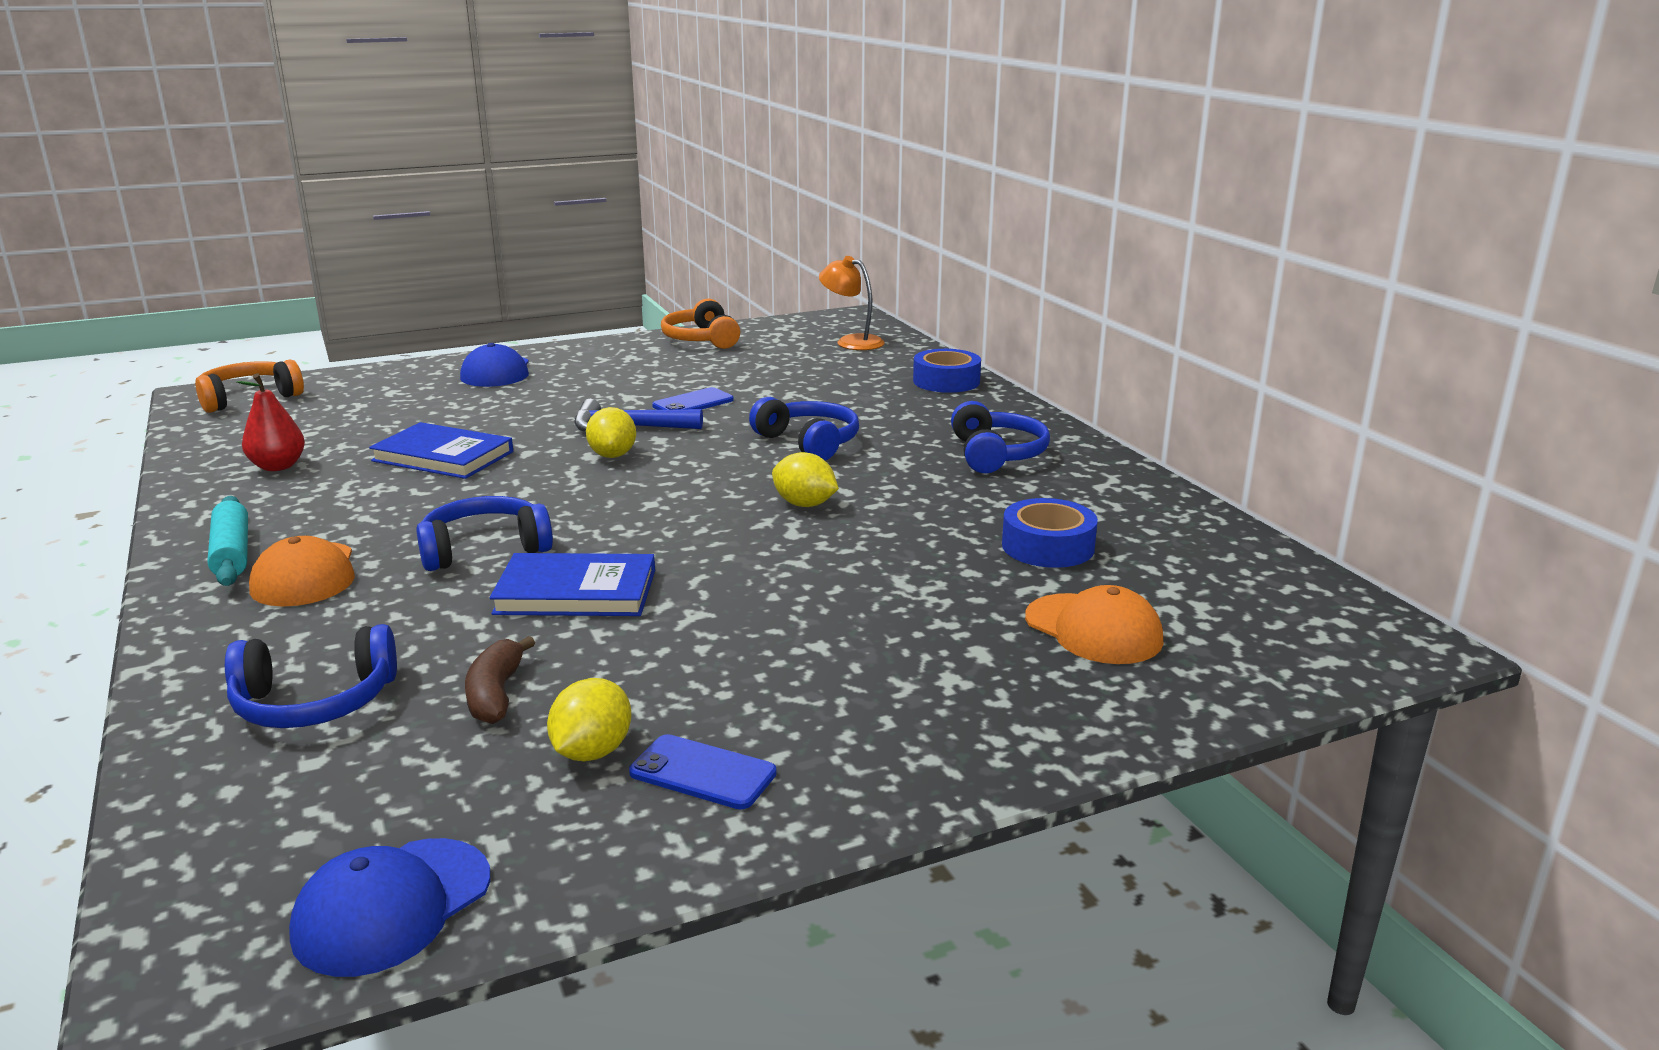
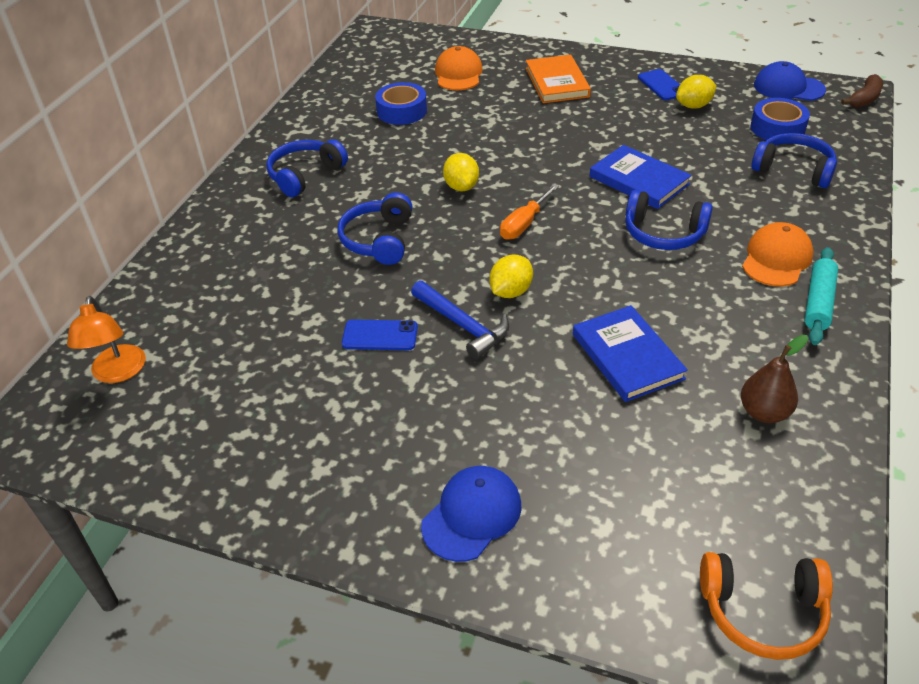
camera: 135 degrees left, 20 degrees up
(278, 466) = (764, 412): red pear -> brown pear
(392, 906) = (788, 87): blue cap -> blue cap turned 150 degrees counterclockwise
(496, 694) = (714, 142): brown banana -> brown banana (864, 99)
(674, 501) = (524, 224): none -> orange screwdriver
(701, 339) = (213, 470): orange headphones -> none
(910, 687) = (557, 82): none -> orange book
(946, 381) = (182, 263): blue tape -> blue tape (777, 128)

